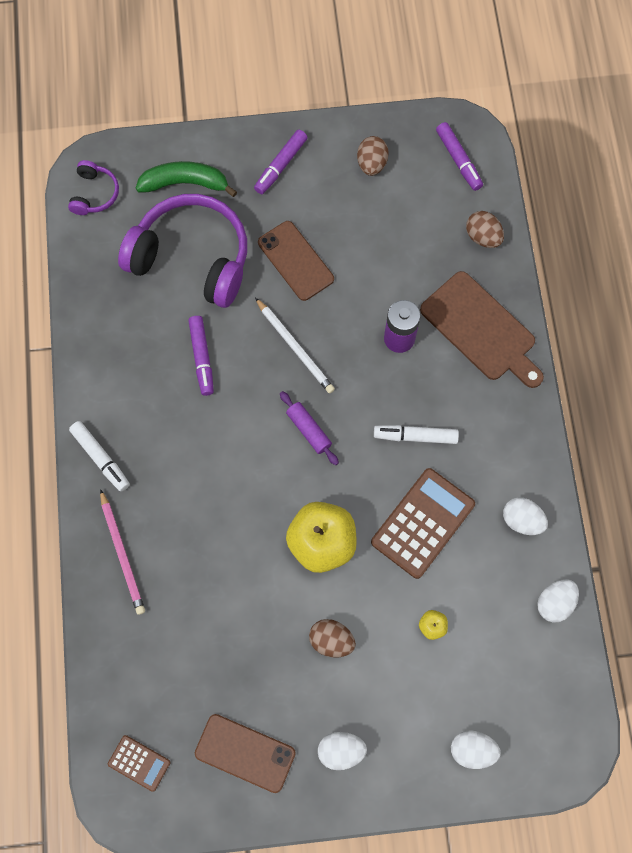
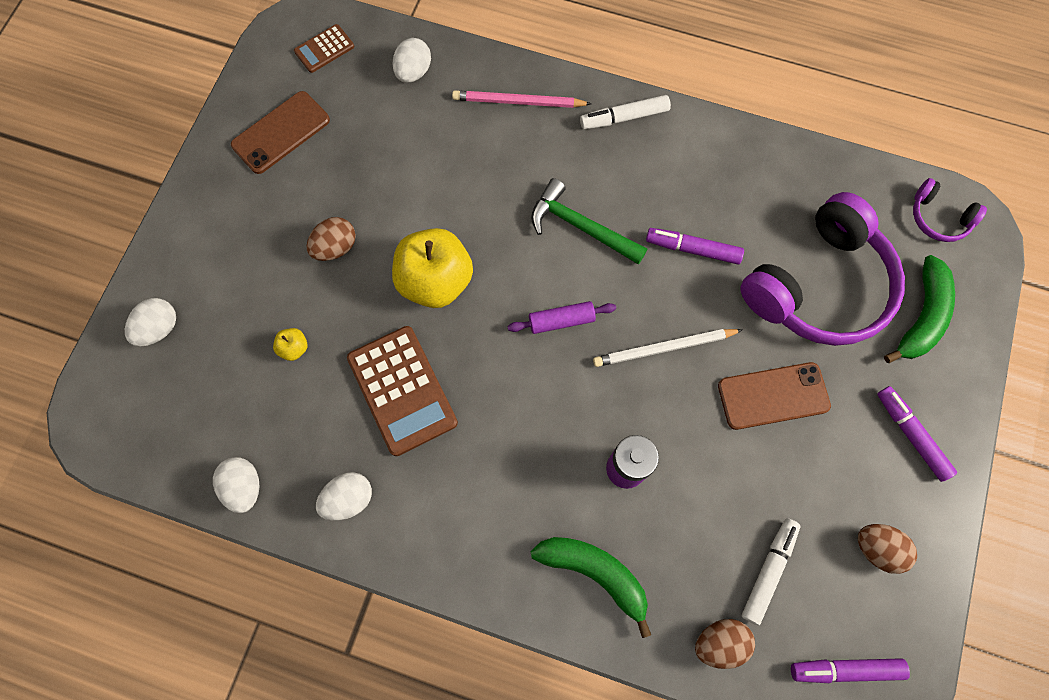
camera: 115 degrees right, 0 degrees up
(221, 449) = (581, 227): none -> green hammer
(341, 750) = (233, 212): white egg -> white egg (413, 72)
(415, 436) = (500, 429): white marker -> white marker (768, 571)
(481, 329) = (595, 573): brown cutting board -> green banana

